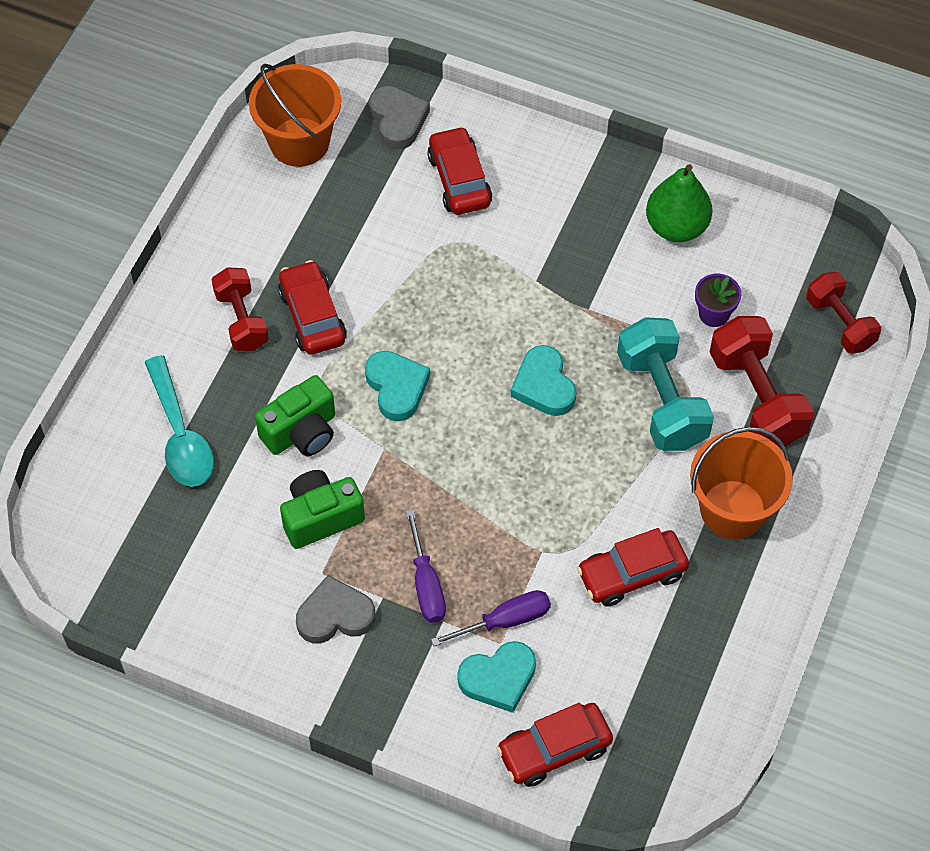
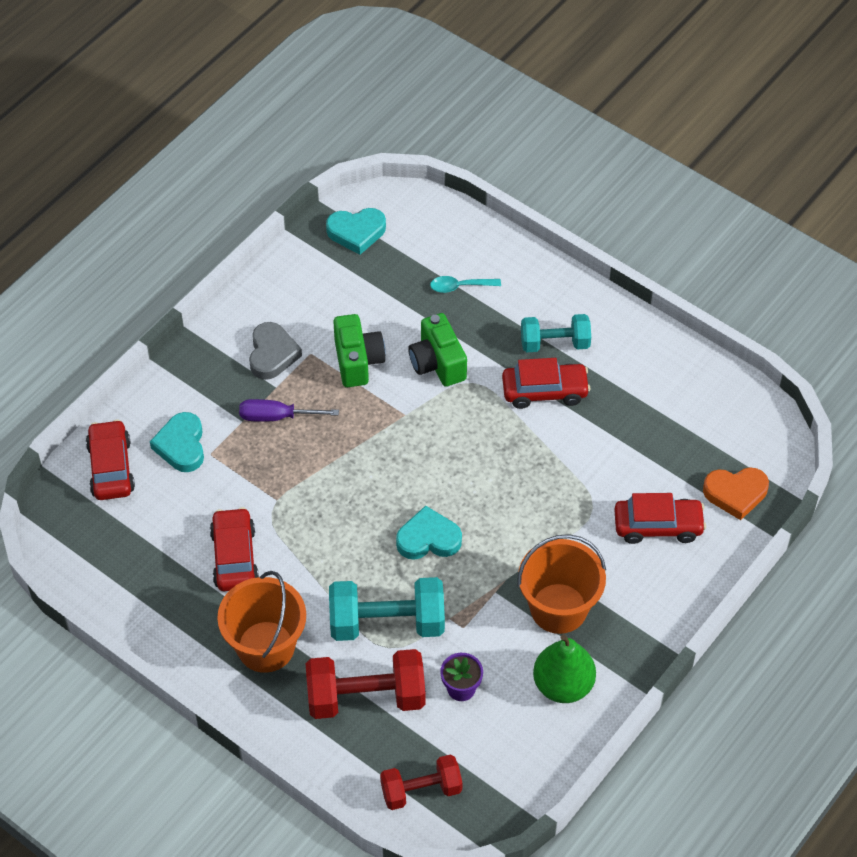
camera: 105 degrees right, 5 degrees down
(180, 435) = (460, 286): turquoise spoon -> turquoise spoon, size x0.56
(241, 320) = (555, 343): red dumbbell -> turquoise dumbbell
(299, 142) = (727, 416): orange bucket -> orange bucket (558, 608)
(396, 387) = (459, 434): turquoise heart -> turquoise heart (356, 232)
(398, 120) = (735, 493): grey heart -> orange heart
(505, 621) = (227, 461): purple screwdriver -> none

